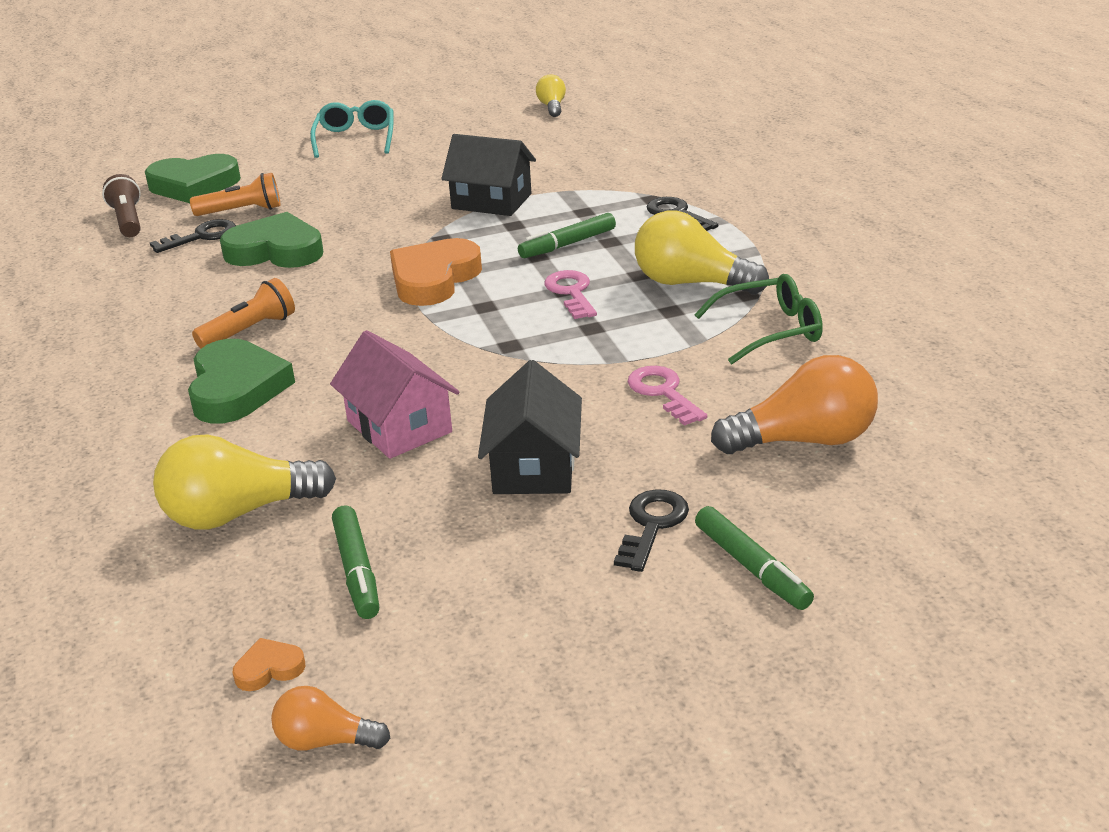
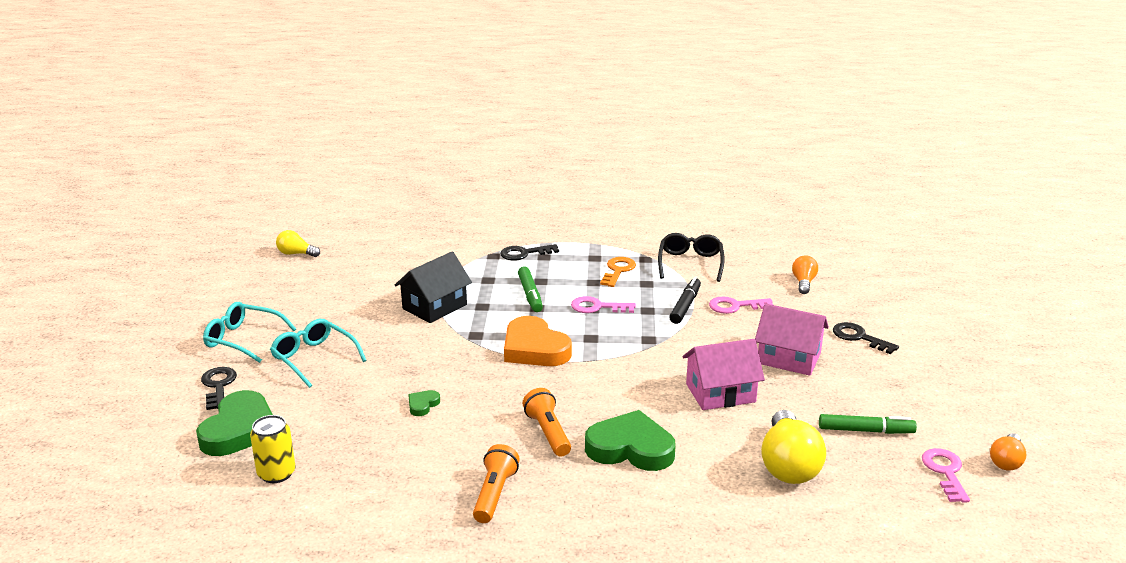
camera: 70 degrees left, 5 degrees down
(128, 220) = (276, 473): brown flashlight -> yellow can
(202, 236) = (356, 437): black key -> black key (218, 386)
(242, 211) = (328, 411): orange flashlight -> orange flashlight (494, 494)
(269, 669) = (945, 472): orange heart -> pink key
(276, 251) = (423, 405): green heart -> green heart, size x0.44
(339, 177) = (314, 358): none -> turquoise glasses
(534, 466) = (789, 358): black house -> pink house
(629, 353) = (685, 306): none -> black marker
(690, 283) = (618, 270): yellow light bulb -> orange key
(751, 567) = (903, 321): green marker -> none
(770, 330) = (690, 263): green glasses -> black glasses
(804, 440) = (803, 282): orange light bulb -> orange light bulb, size x0.54

